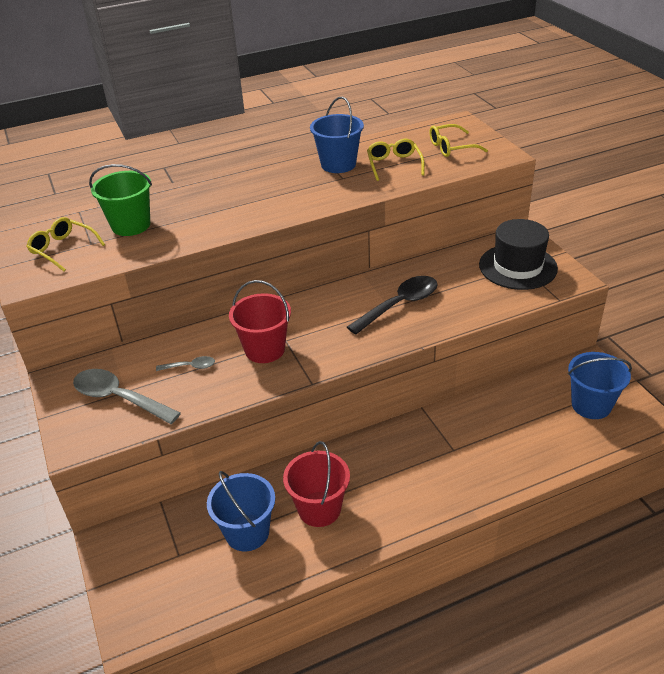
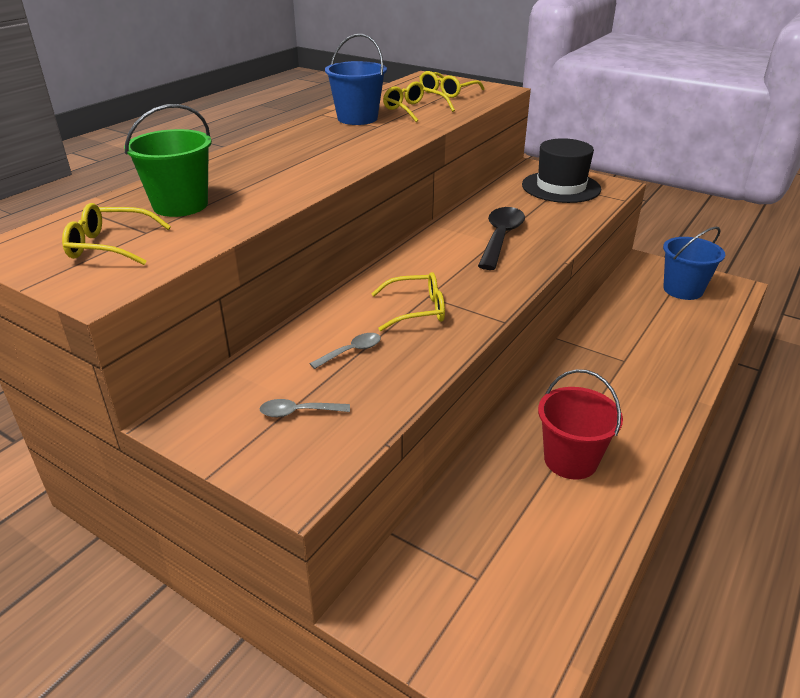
camera: 35 degrees left, 5 degrees down
(119, 398) = (298, 412): grey spoon -> grey spoon, size x0.49
(247, 532) = (526, 517): blue bucket -> none
(265, 349) = (416, 310): red bucket -> yellow glasses

